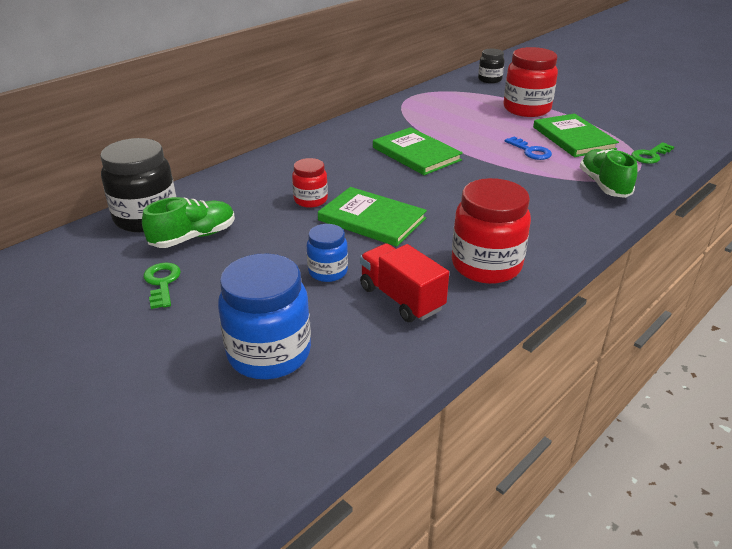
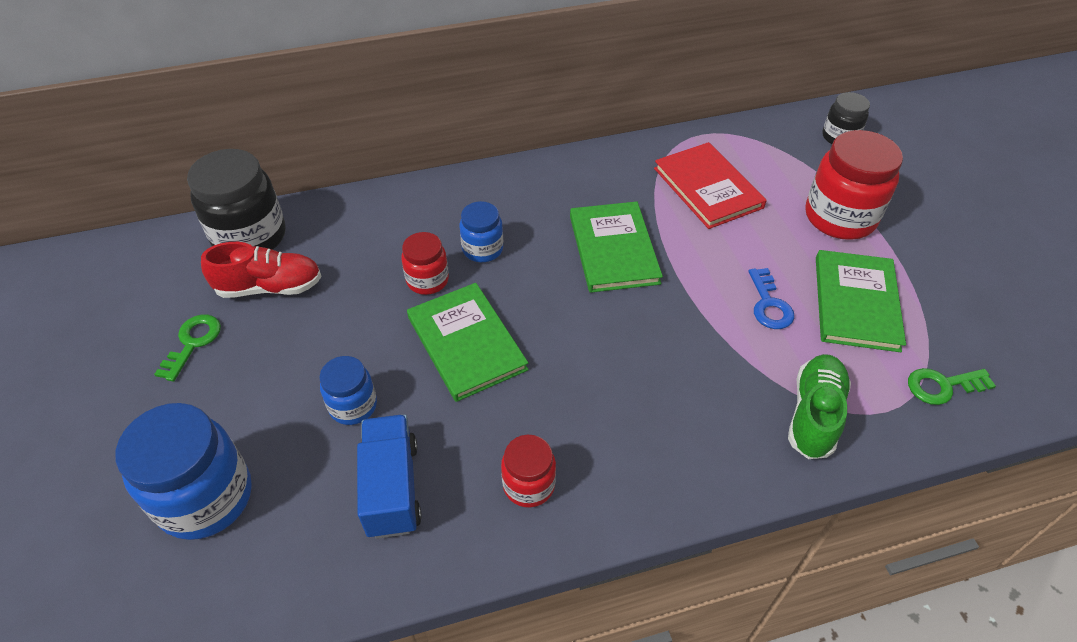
camera: 30 degrees right, 15 degrees up
(193, 237) = (270, 287): green shoe -> red shoe
(332, 176) = (482, 249): none -> blue jar
(401, 298) = (392, 488): red truck -> blue truck
(441, 116) = (707, 188): none -> red book
(486, 265) = (529, 485): red jar -> red jar, size x0.56

